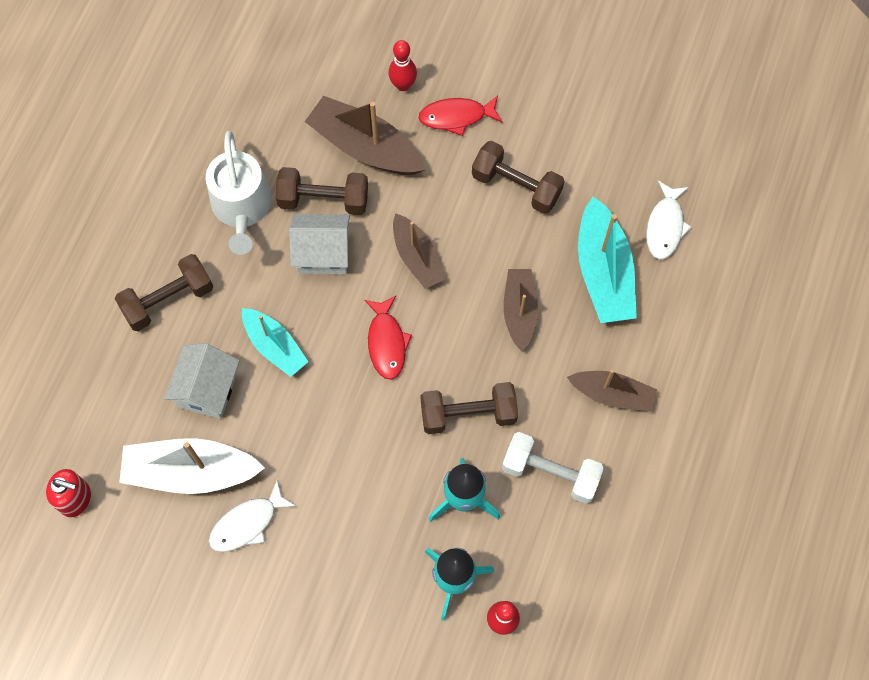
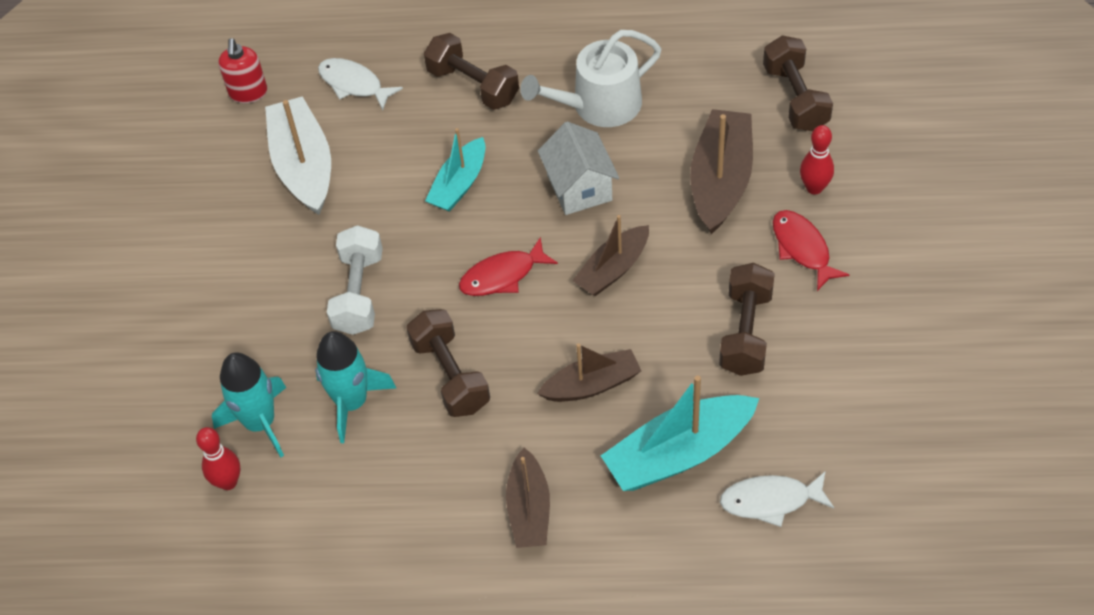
camera: 75 degrees right, 15 degrees down
(207, 389) = (392, 148): white house -> none
(247, 523) = (266, 228): white fish -> white fish (354, 84)
(323, 199) = (641, 167): brown dumbbell -> brown dumbbell (795, 98)
(550, 473) = (411, 476): white dumbbell -> white dumbbell (359, 293)

